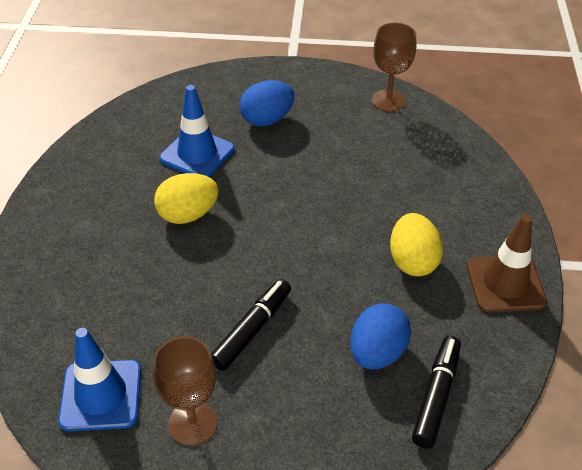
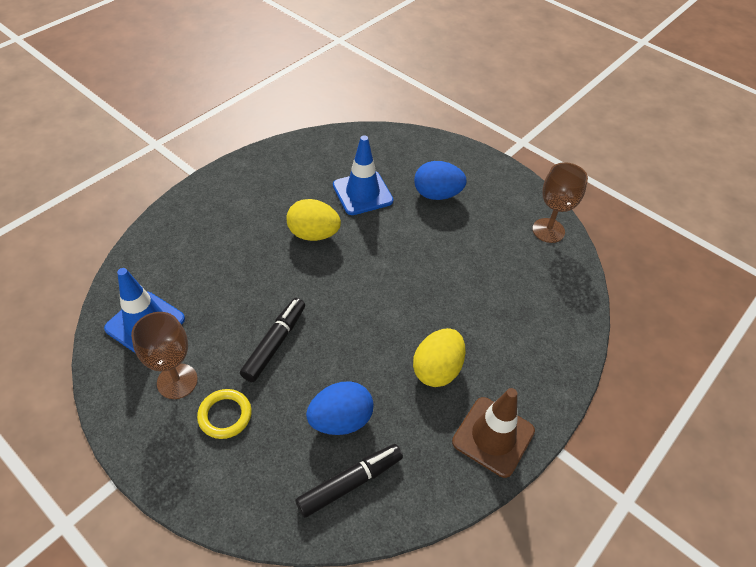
camera: 35 degrees right, 5 degrees up
(252, 329) = (275, 343): black marker -> black marker turned 45 degrees counterclockwise
(271, 420) = (225, 415): none -> yellow ring

